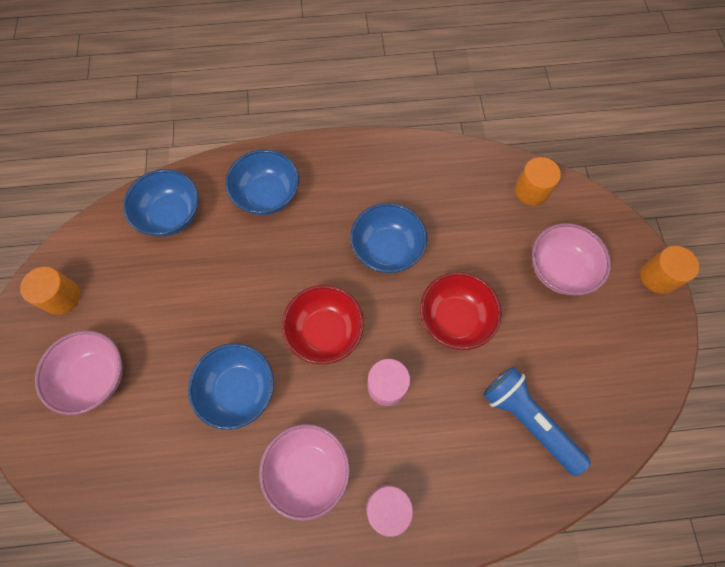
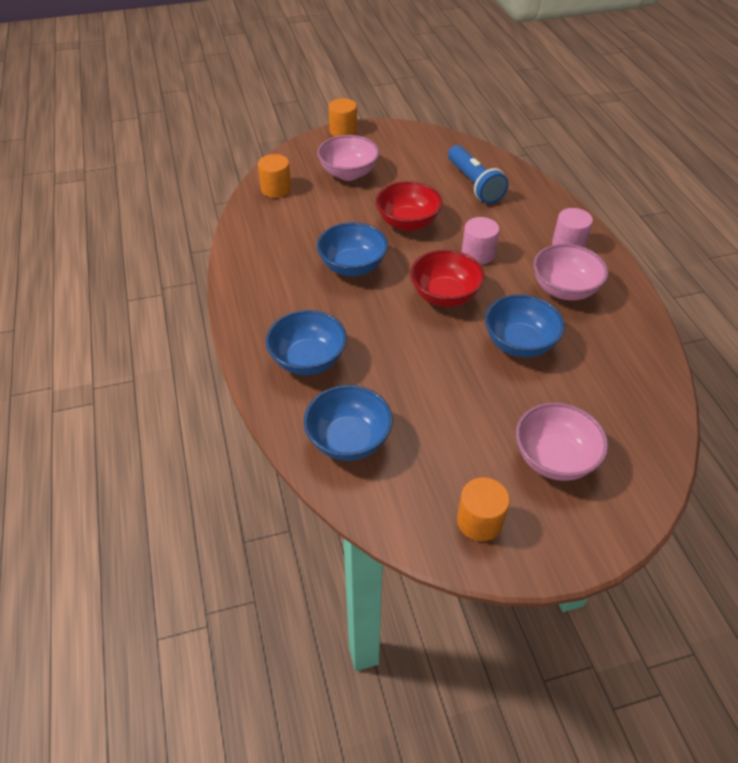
camera: 100 degrees left, 20 degrees down
(528, 420) = (474, 184): blue flashlight -> blue flashlight turned 60 degrees counterclockwise

